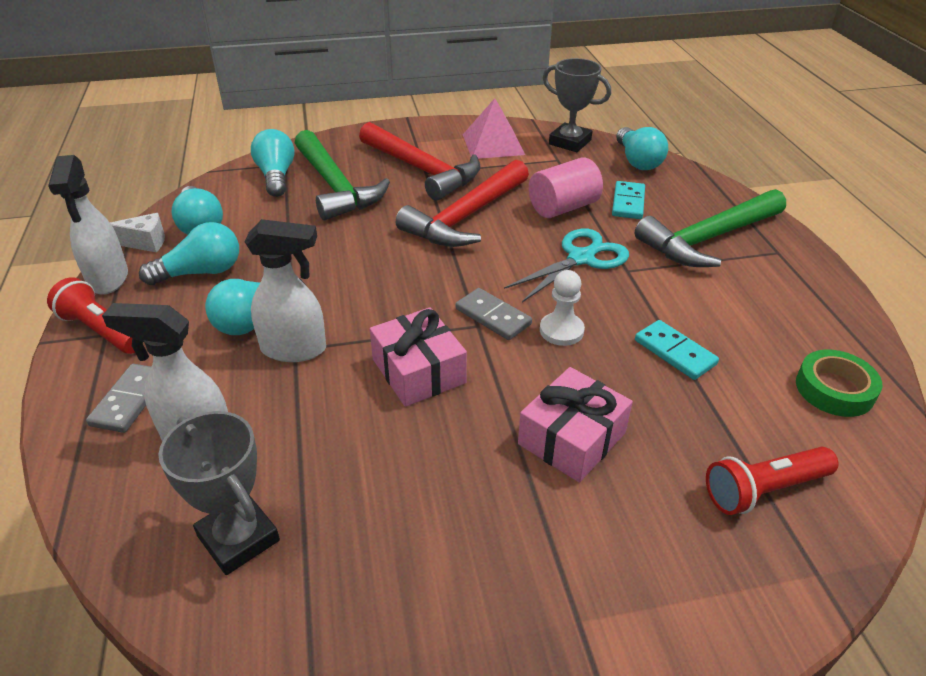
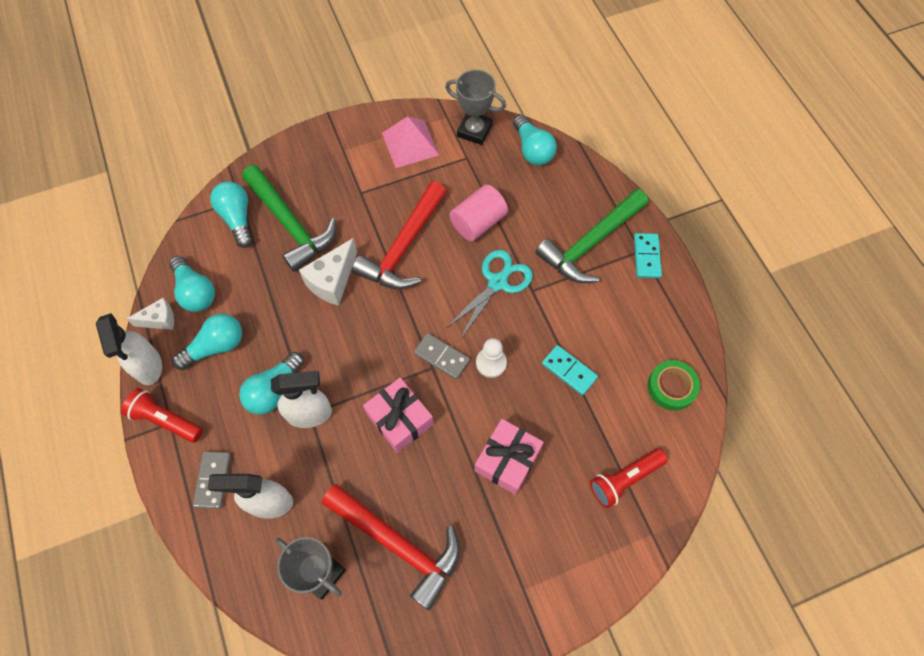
camera: 10 degrees left, 25 degrees up
(369, 234) = (332, 281): none -> white cheese
(422, 170) = (357, 190): red hammer -> red hammer (398, 544)
(628, 203) = (528, 208): turquoise domino -> turquoise domino (646, 257)

